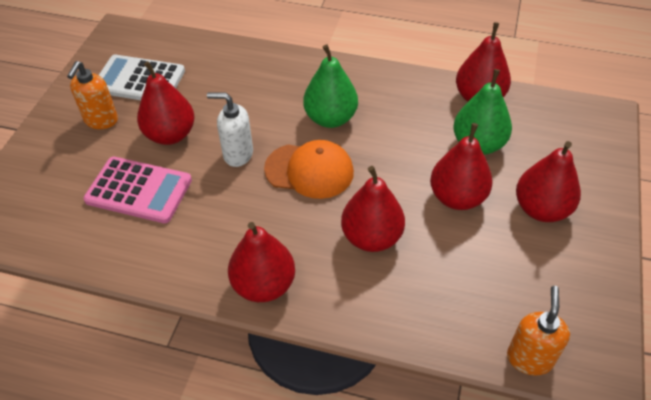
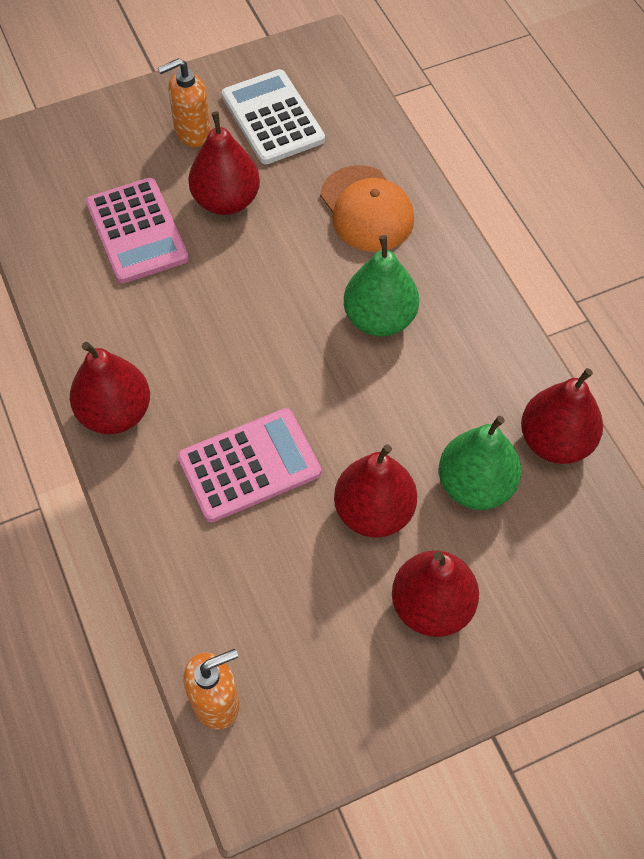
camera: 50 degrees right, 10 degrees up
(237, 154) = (253, 274): white soap dispenser -> none
(309, 170) = (288, 351): orange cap -> orange cap (366, 209)
(371, 237) = (249, 465): red pear -> pink calculator

